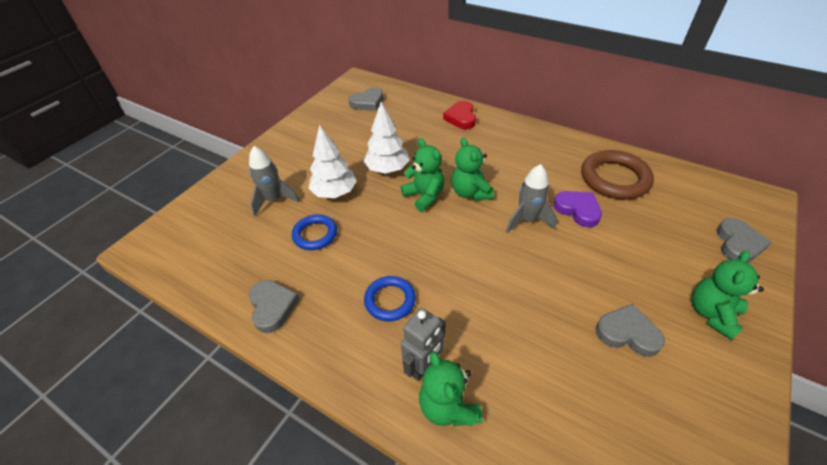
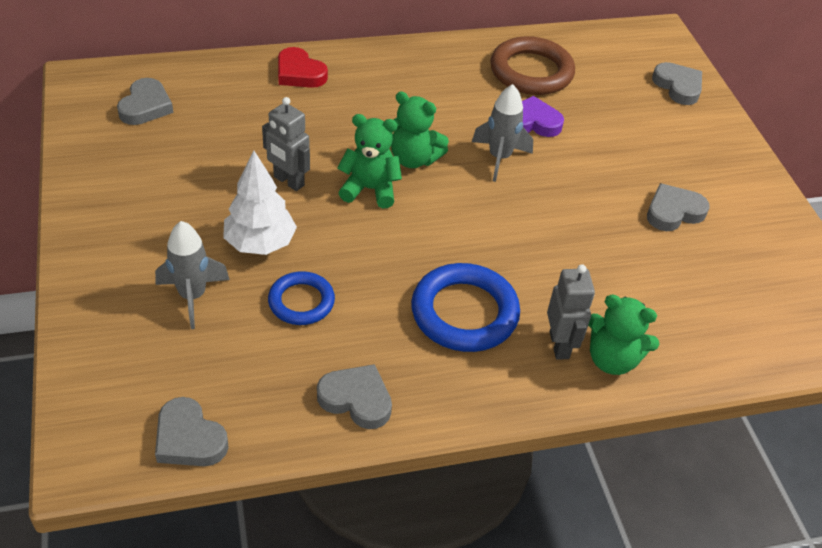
camera: 50 degrees left, 0 degrees up
(184, 268) = (189, 438): none -> grey heart
(387, 169) = (288, 181): white tree -> grey robot
(390, 300) = (464, 312): blue ring -> blue ring, size x1.65
(711, 314) = (711, 159): green teddy bear -> none

